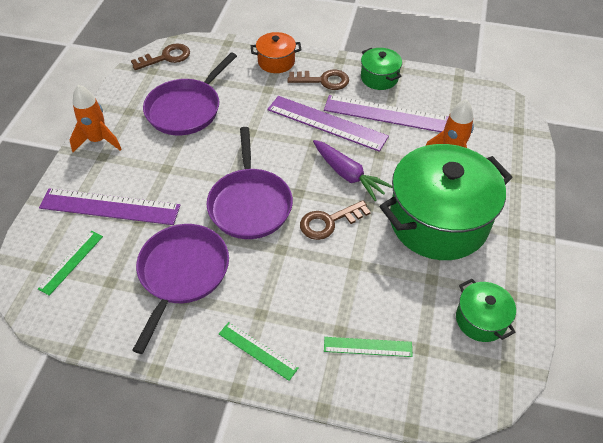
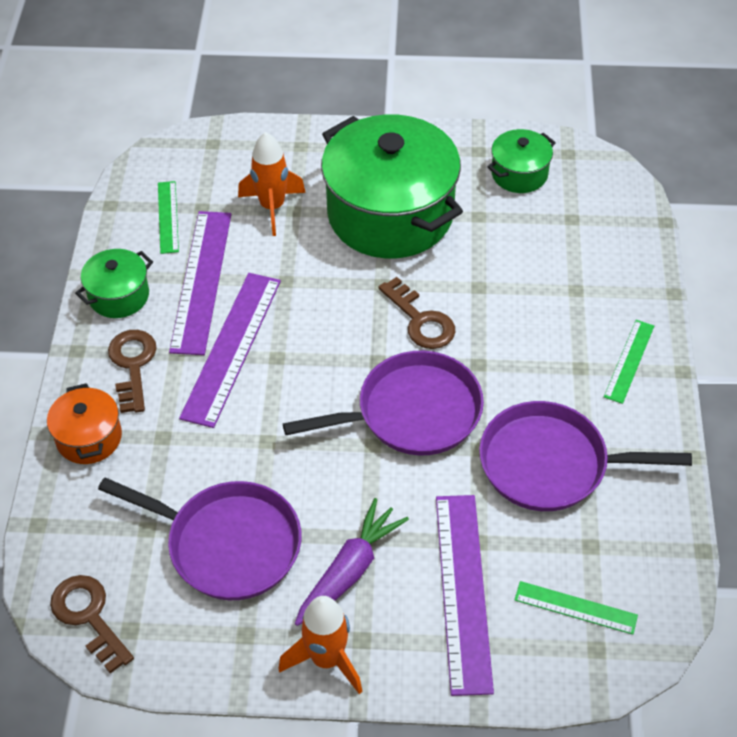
camera: 100 degrees left, 0 degrees up
(348, 175) = (332, 310): purple carrot -> purple carrot (349, 570)
(368, 347) = (587, 263): green ruler -> green ruler (168, 217)

